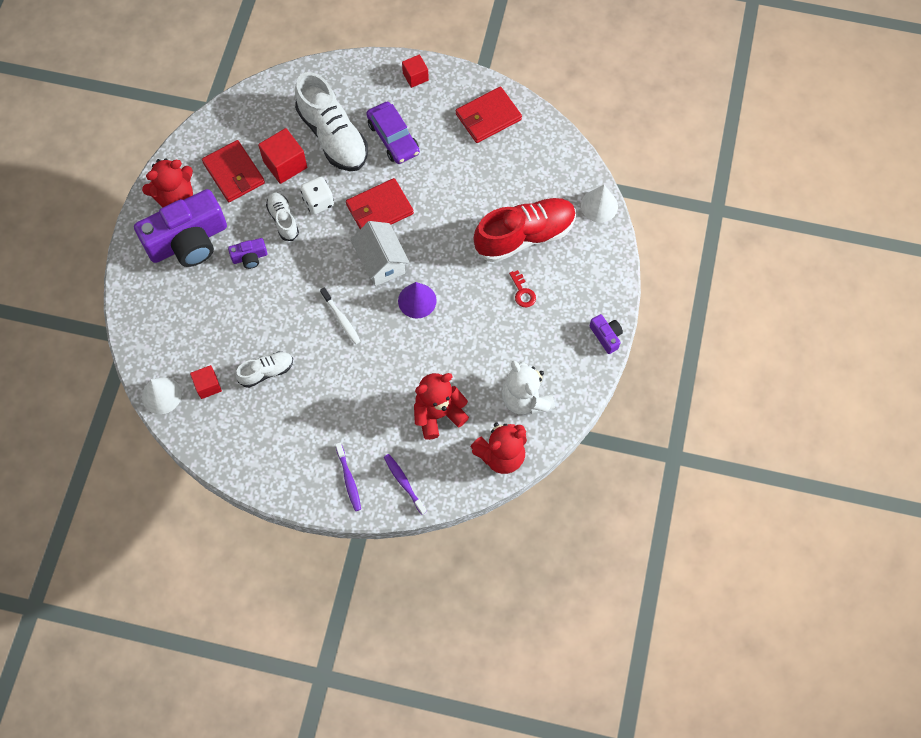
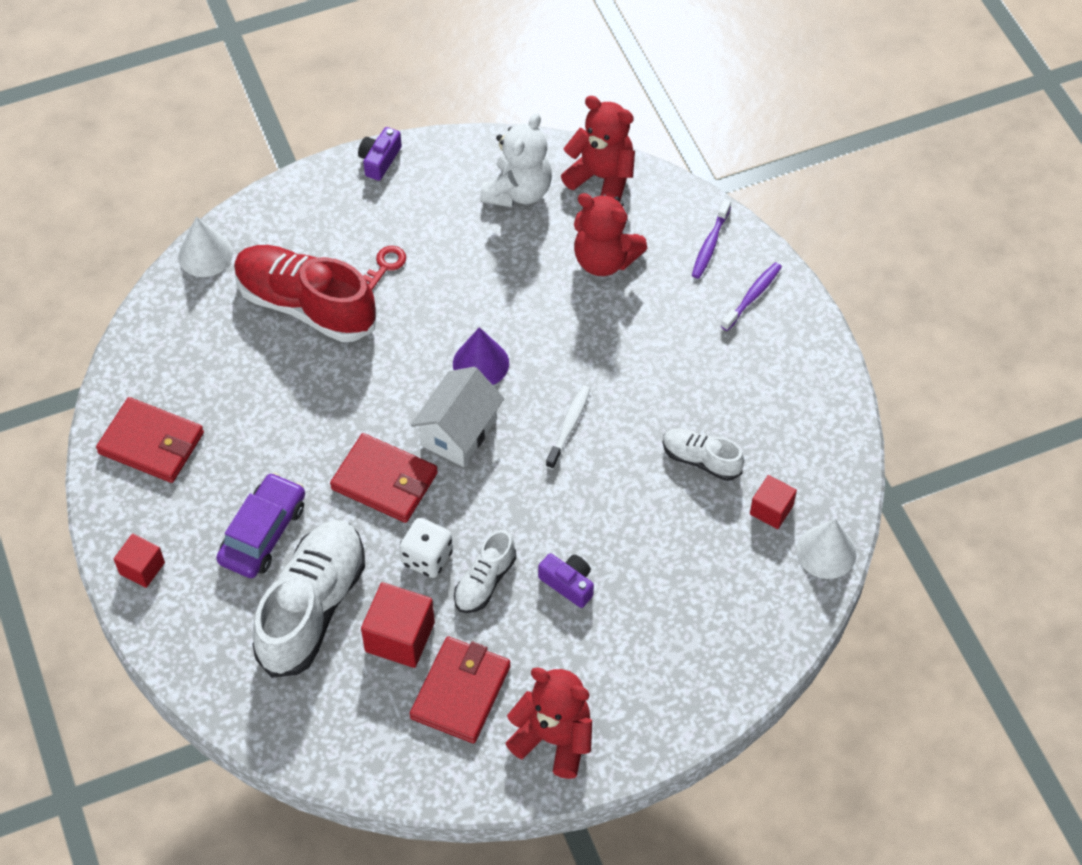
camera: 125 degrees left, 10 degrees down
(188, 241) = (604, 674): purple camera -> none

